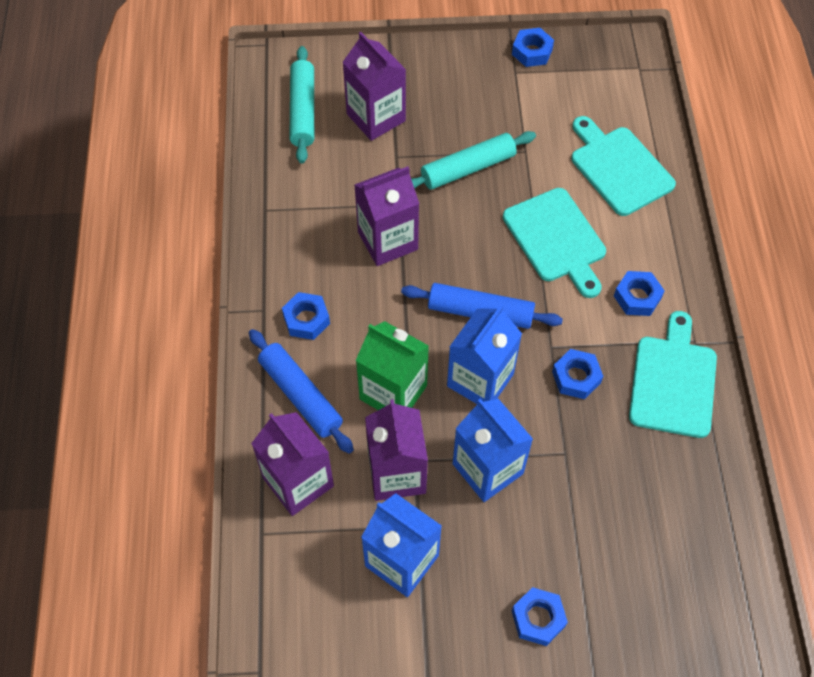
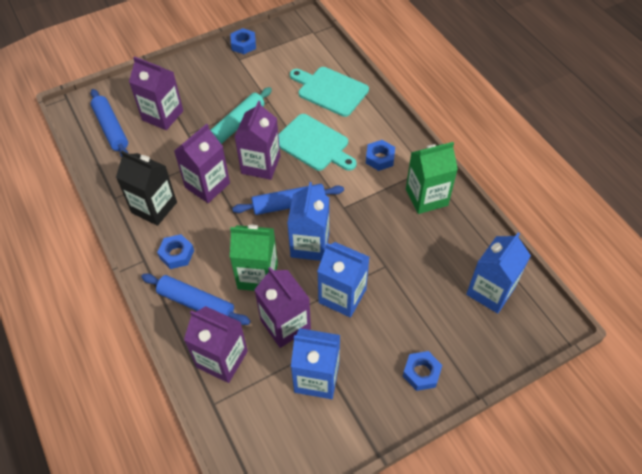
camera: 25 degrees left, 5 degrees down
(303, 111) = (111, 128): turquoise rolling pin -> blue rolling pin
(307, 244) = (154, 207): none -> black carton
(470, 240) = (260, 165): none -> purple carton
(576, 377) = (368, 219): blue nut -> none
(673, 381) = (426, 197): turquoise cutting board -> green carton
(691, 553) = (490, 291): none -> blue carton

